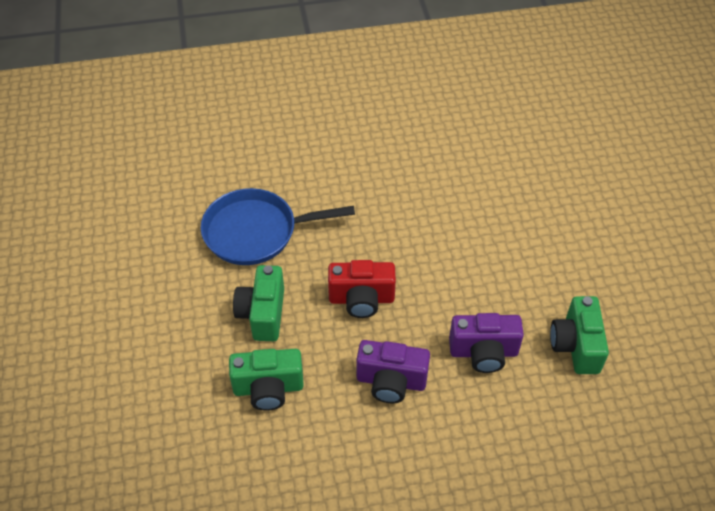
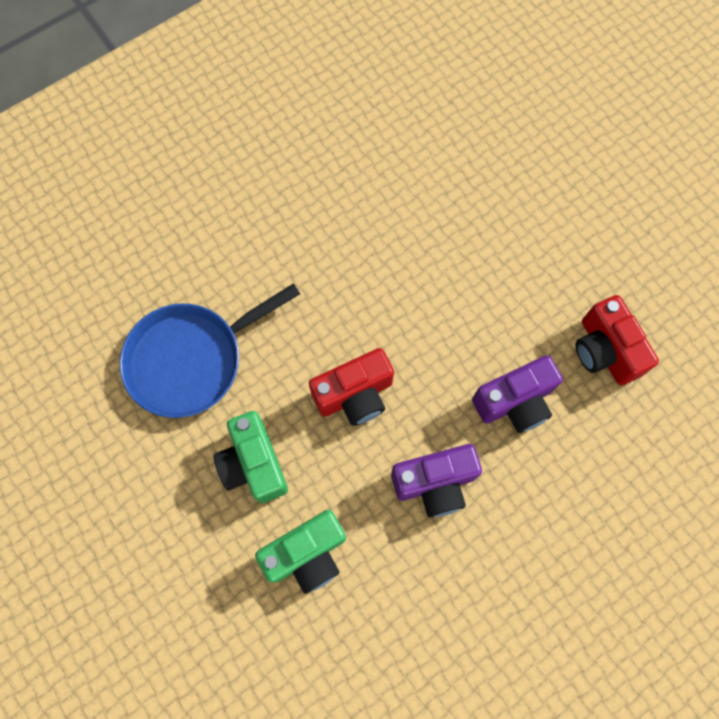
camera: 25 degrees left, 20 degrees up
(576, 346) = (604, 351): green camera -> red camera

